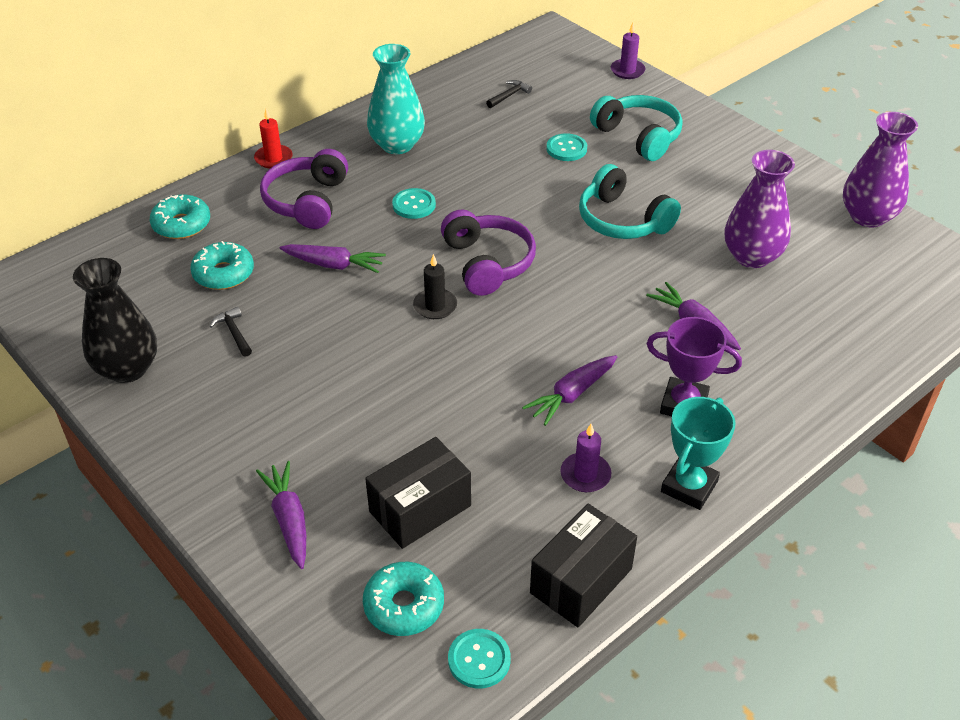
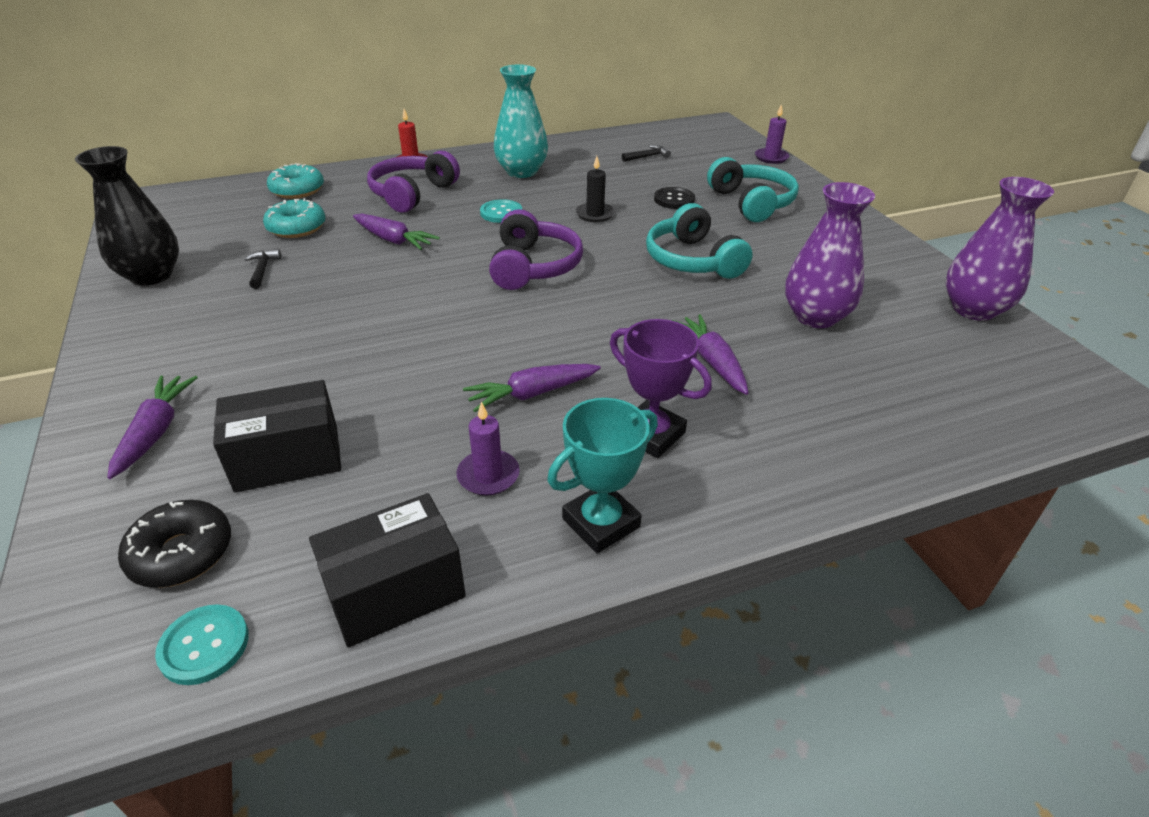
camera: 20 degrees right, 5 degrees down
(404, 606) = (181, 553): turquoise donut -> black donut
(435, 306) = (456, 288): black candle -> black candle (595, 214)
(566, 149) = (674, 199): turquoise button -> black button

